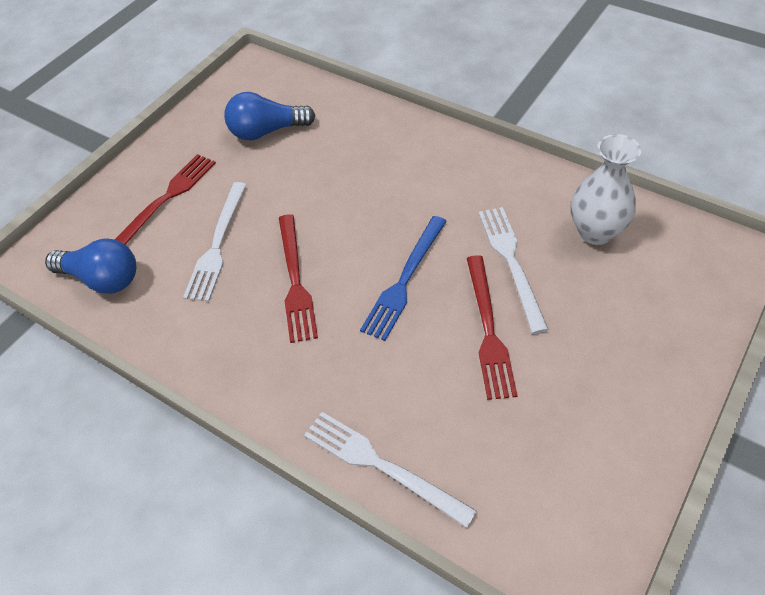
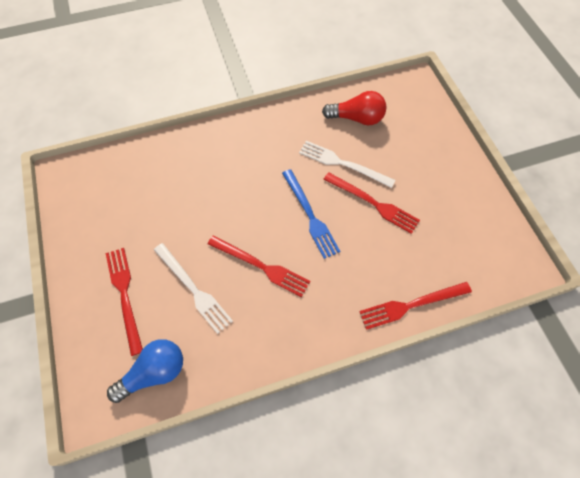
camera: 55 degrees left, 10 degrees up
(267, 131) = (129, 204): blue light bulb -> none
(382, 466) = (411, 305): white fork -> red fork
(595, 232) = (356, 118): white vase -> red light bulb

